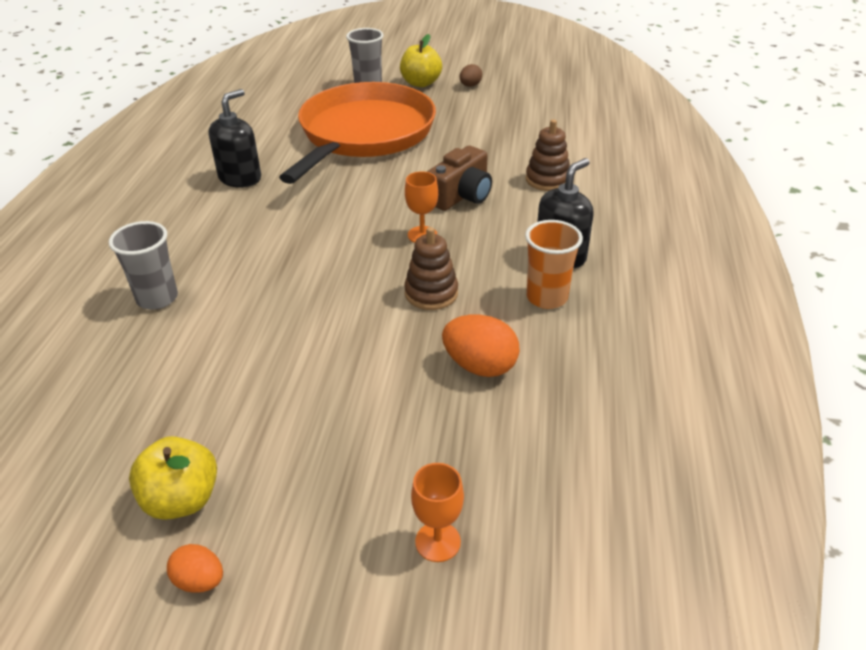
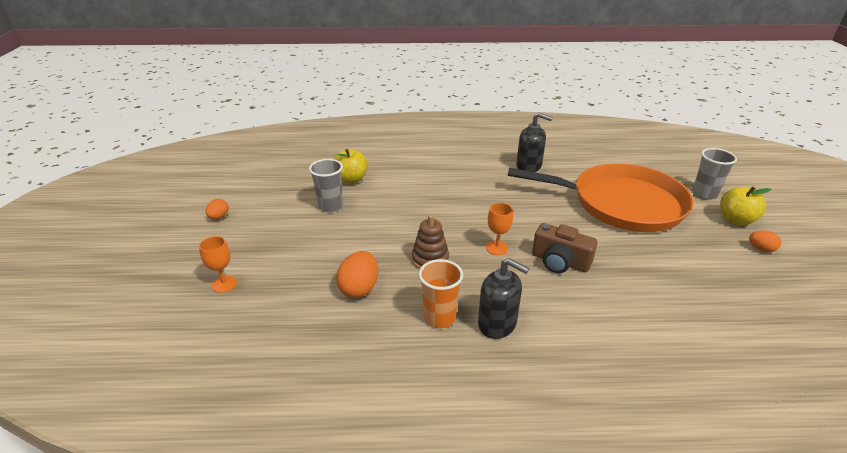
camera: 80 degrees right, 5 degrees down
(157, 298) = (402, 166): grey cup -> grey cup (330, 206)
(182, 500) = (264, 203): yellow apple -> yellow apple (351, 179)
(470, 86) = (761, 249): brown egg -> orange egg
(547, 180) = (616, 311): brown stacking toy -> none

